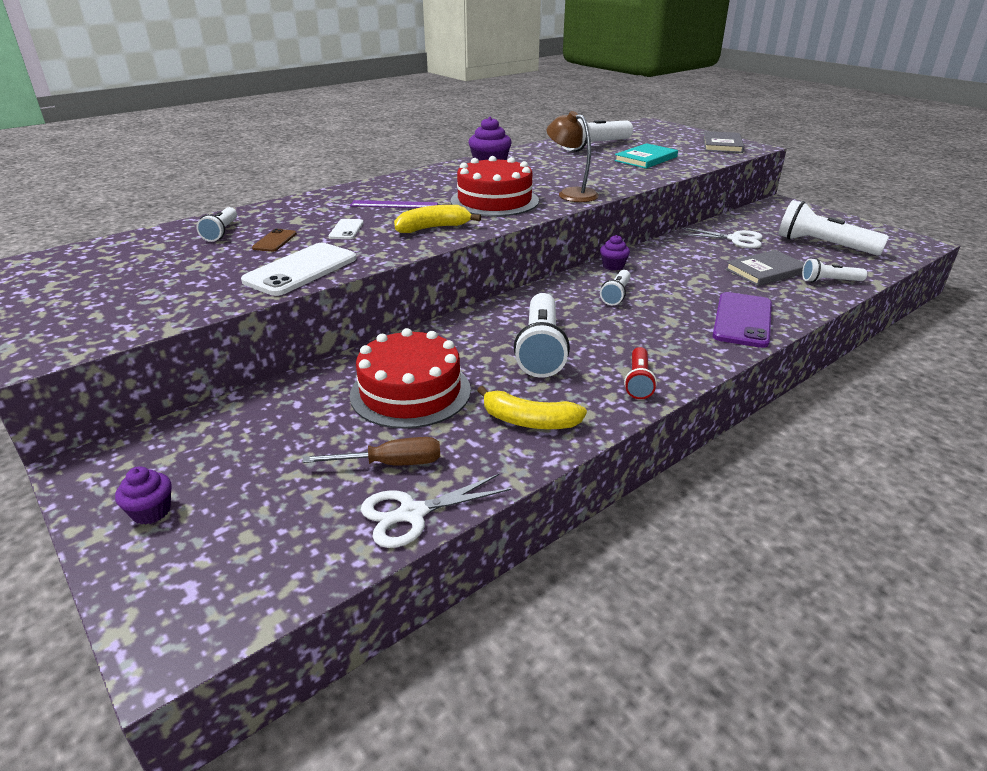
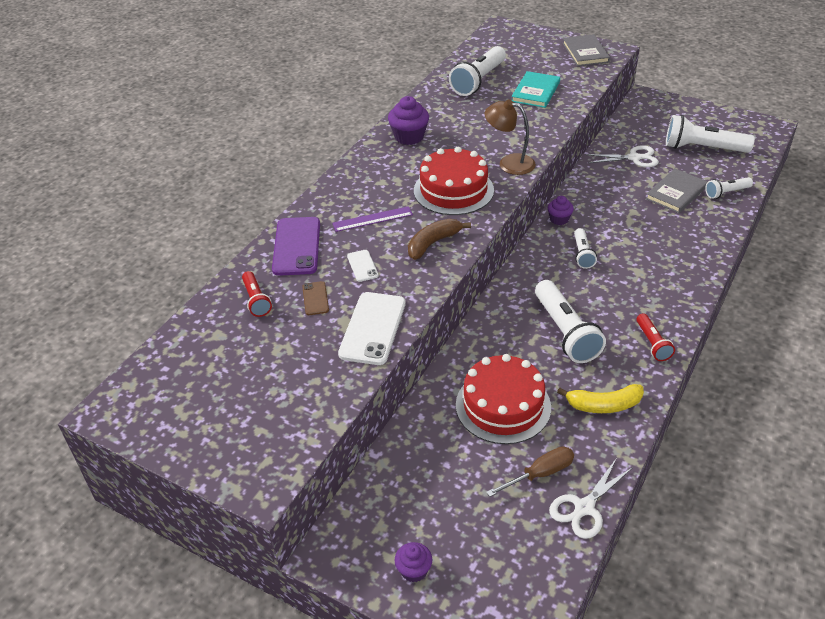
camera: 20 degrees left, 10 degrees up
(221, 232) = (256, 300): white flashlight -> red flashlight
(433, 228) = (433, 243): yellow banana -> brown banana
(742, 320) = (687, 256): purple phone -> purple phone (296, 246)

